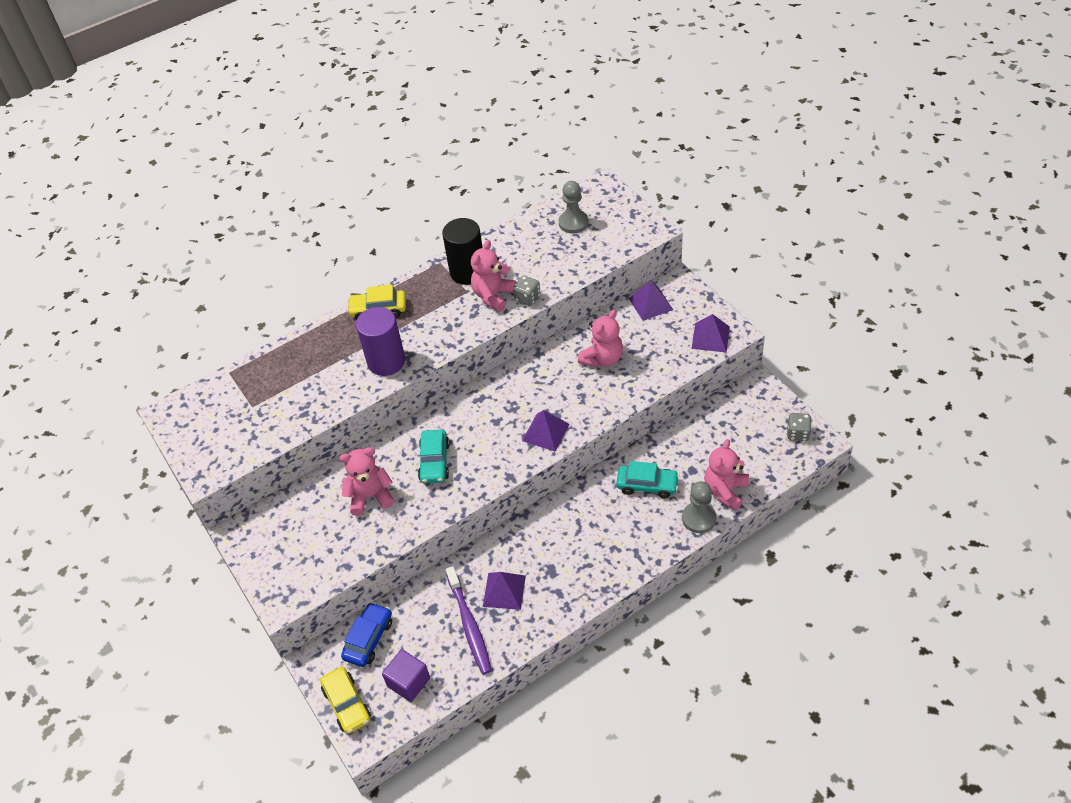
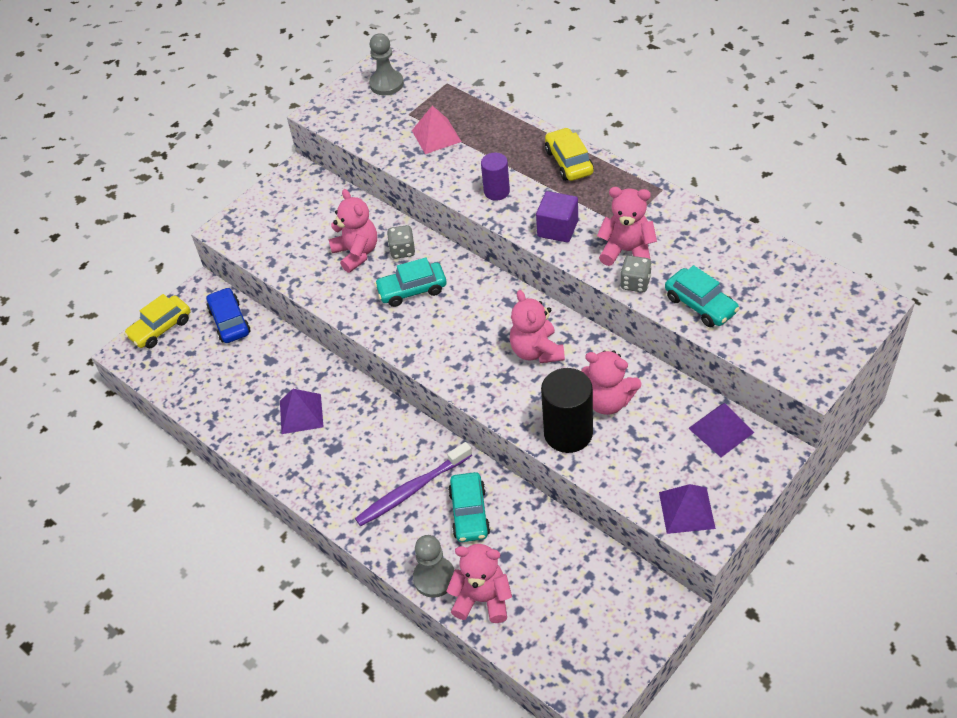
camera: 75 degrees right, 0 degrees up
(294, 391) = (436, 136): none -> pink pyramid
(368, 639) = (229, 321): blue car -> blue car turned 120 degrees counterclockwise
(386, 361) = (496, 191): purple cylinder -> purple cylinder, size x0.60
(408, 682) = (188, 366): purple cube -> purple cube (557, 228)
(467, 272) = (656, 218): black cylinder -> black cylinder (568, 433)
(469, 625) = (256, 396): purple toothbrush -> purple toothbrush (412, 490)
(537, 391) = (536, 351): none -> pink teddy bear
(545, 432) = (478, 375): purple pyramid -> none
(564, 268) = (700, 304): none -> turquoise car
(573, 223) = (787, 293): grey pawn -> grey pawn (386, 84)
(798, 433) = (599, 669): grey dice -> grey dice (402, 250)

